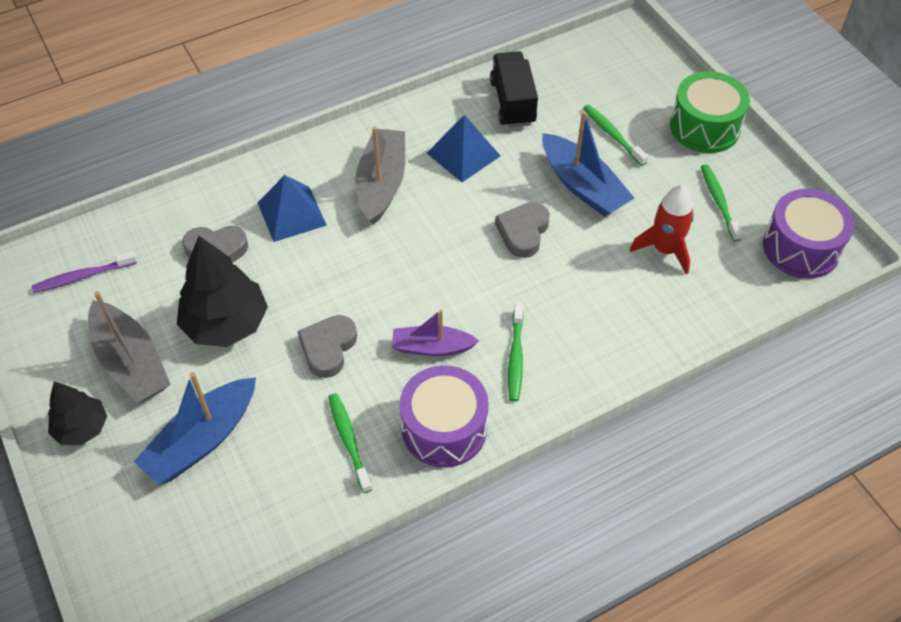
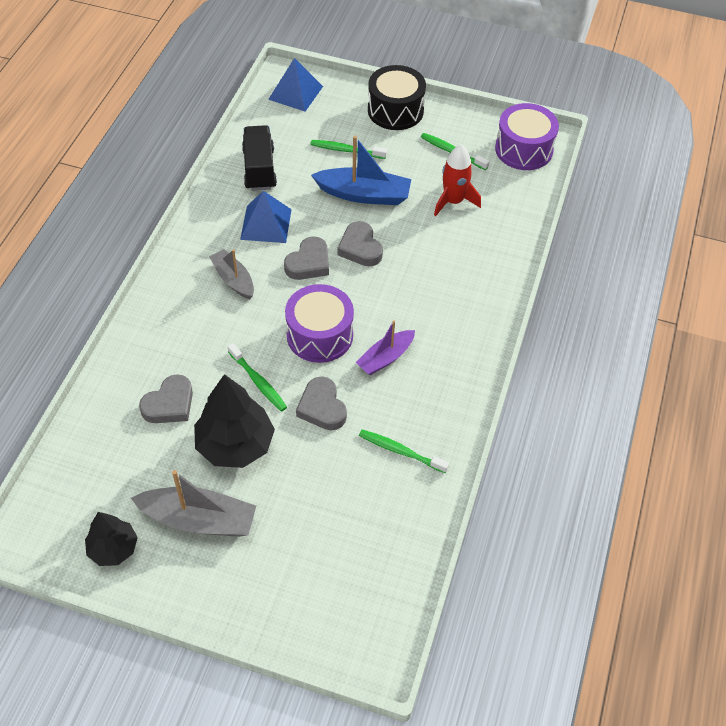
camera: 45 degrees left, 0 degrees up
(82, 428) = (217, 587): black tree -> black tree (113, 548)
(83, 276) = (89, 494): purple toothbrush -> none
(202, 440) = (309, 526): blue boat -> none
(291, 214) = (194, 342): blue pyramid -> blue pyramid (295, 93)
(382, 184) = (233, 279): grey boat -> grey boat, size x0.64
(444, 428) = (447, 399): purple drum -> purple drum (320, 335)
(461, 214) = (309, 263): none -> grey heart
(512, 102) = (259, 169): black truck -> black truck turned 45 degrees clockwise
(516, 357) = (440, 326): green toothbrush -> green toothbrush (258, 382)
(704, 127) = (395, 110): green drum -> black drum

